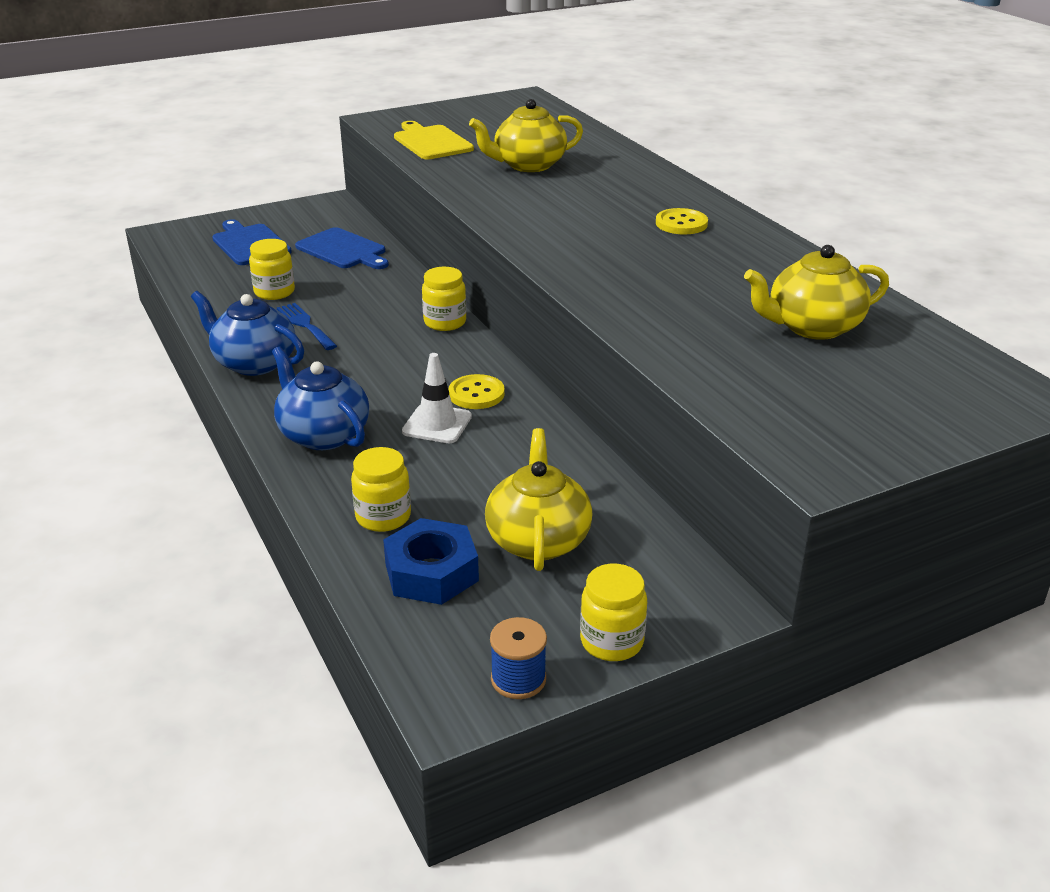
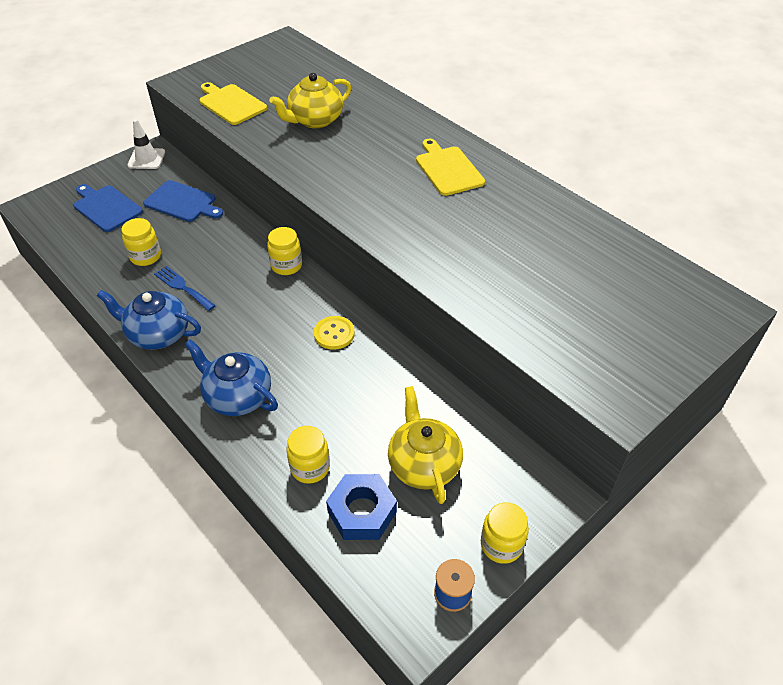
camera: 15 degrees left, 15 degrees up
(437, 424) = (316, 369): white traffic cone -> white traffic cone (146, 159)
(681, 224) = (448, 169): yellow button -> yellow cutting board
(812, 327) = (572, 264): yellow teapot -> none

